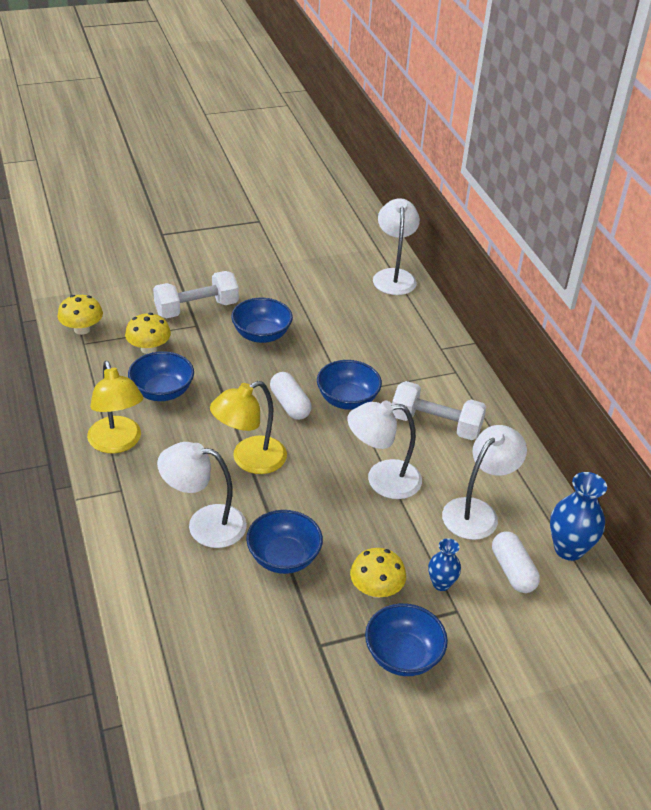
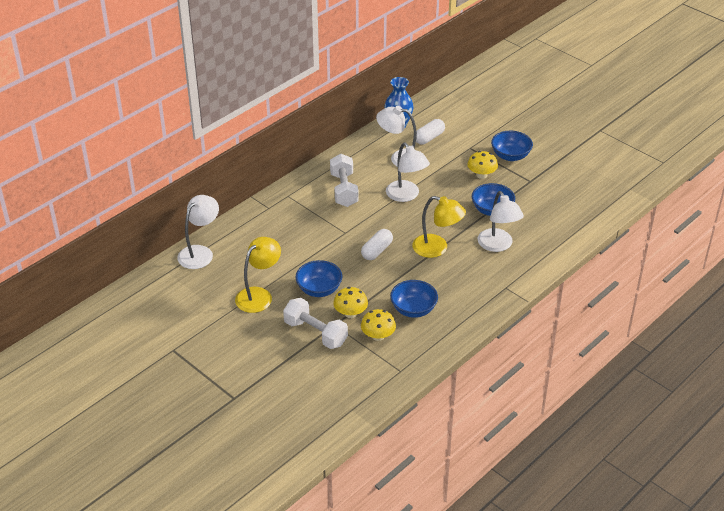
camera: 115 degrees left, 0 degrees up
(82, 329) = (386, 380): yellow mushroom -> yellow mushroom (350, 313)
(117, 443) = (473, 307): yellow lamp -> yellow lamp (259, 295)
(347, 400) = (352, 230): blue bowl -> none
(394, 276) = (200, 252): white lamp -> white lamp turned 150 degrees clockwise
(441, 583) = (458, 156): blue vase -> none

